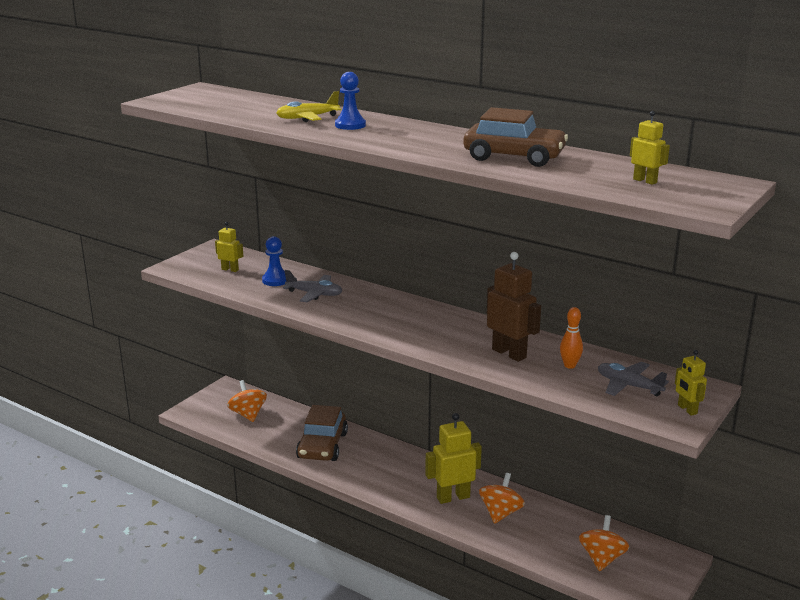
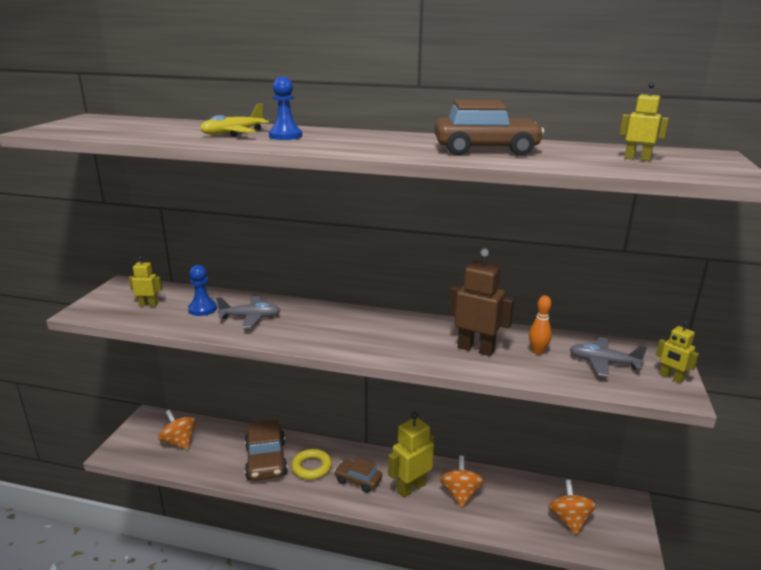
camera: 20 degrees left, 0 degrees up
(363, 460) = (311, 467): none -> yellow ring
(403, 480) = (358, 480): none -> brown car

